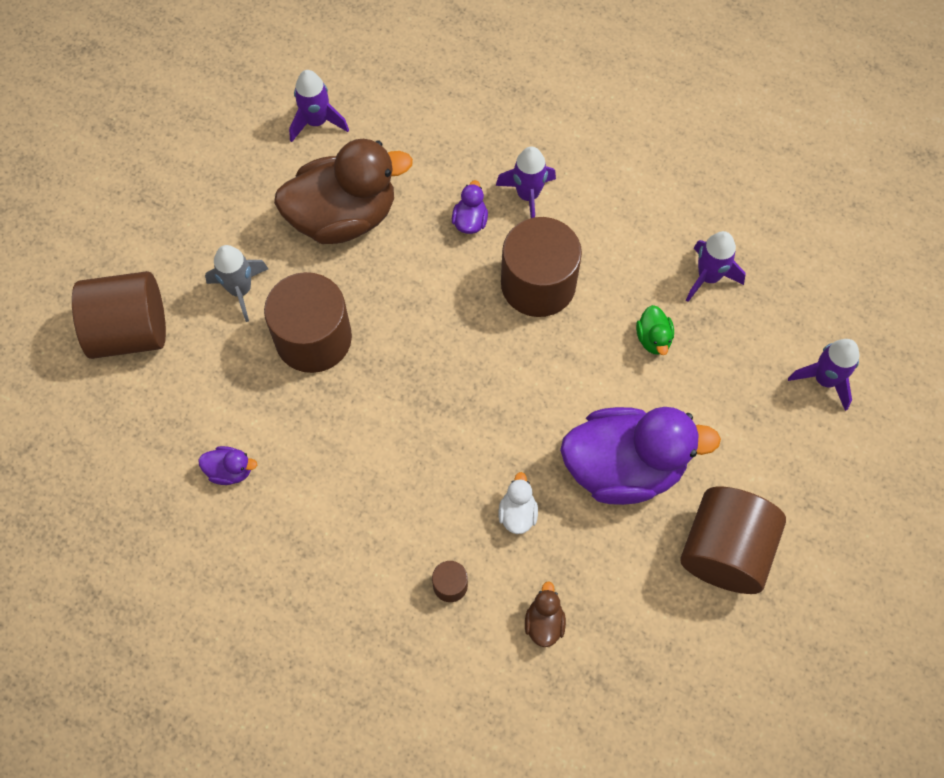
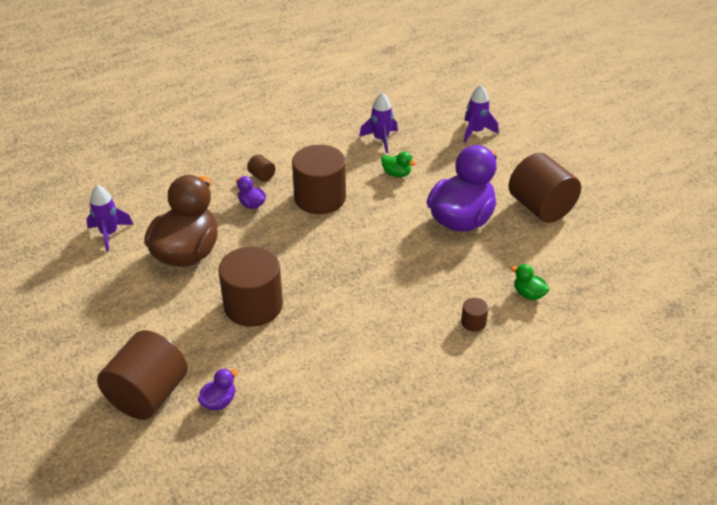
camera: 55 degrees left, 25 degrees down
(230, 471) = (304, 390): purple duck -> purple duck (219, 401)
(240, 290) = (182, 323): grey rocket -> none
(517, 513) = (452, 273): white duck -> none
(528, 195) = (262, 176): purple rocket -> brown cylinder
(544, 622) = (528, 294): brown duck -> green duck

